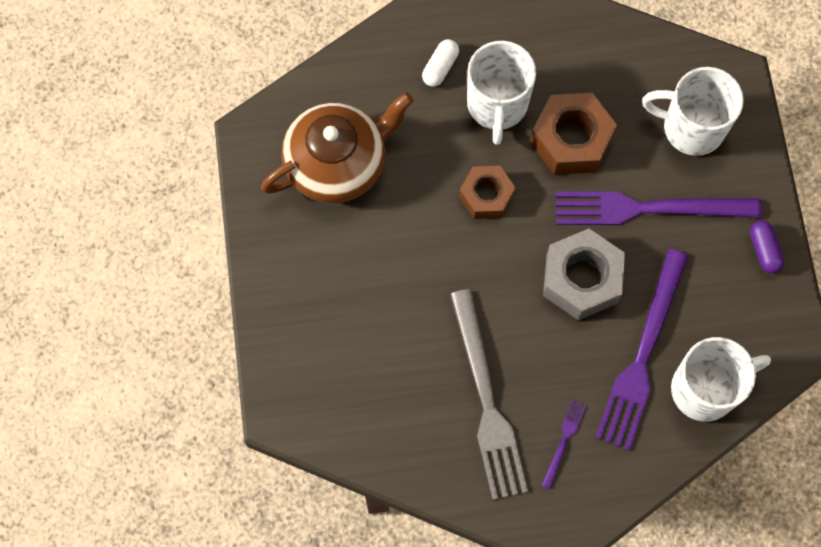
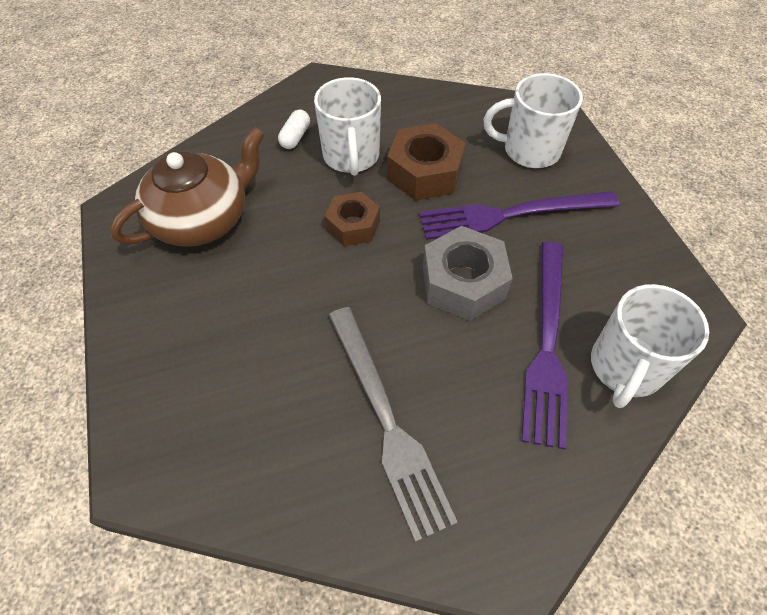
camera: 10 degrees left, 15 degrees down
(564, 441) = (486, 452): purple fork -> none
(705, 389) = (625, 367): white mug -> white mug turned 150 degrees clockwise
(764, 250) = (632, 232): purple capsule -> none

